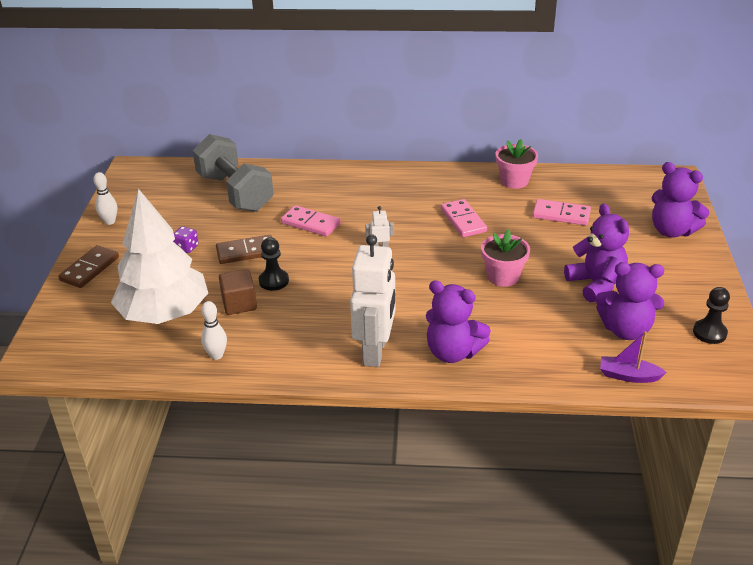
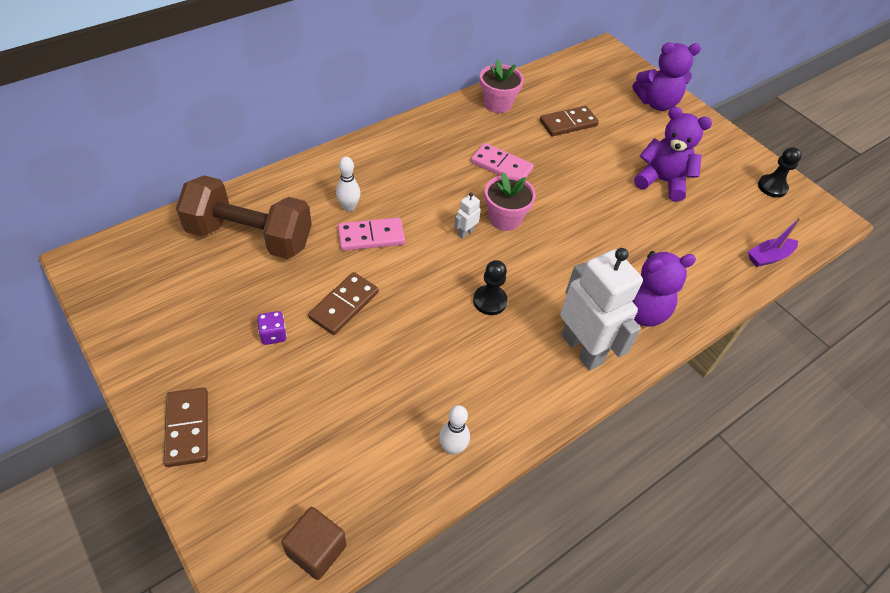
camera: 45 degrees left, 15 degrees up
(110, 221) = (139, 350): white bowling pin -> white bowling pin (349, 207)
(164, 313) = (343, 432): white tree -> none
(235, 192) = (250, 237): grey dumbbell -> brown dumbbell
(239, 304) = (406, 372): brown cube -> brown cube (316, 550)
(274, 281) = (410, 324): black pawn -> black pawn (490, 301)
(503, 276) = (592, 210): pink flower pot -> pink flower pot (505, 218)
(561, 214) = (568, 123): pink domino -> brown domino
(625, 330) = (724, 214): purple teddy bear -> none

